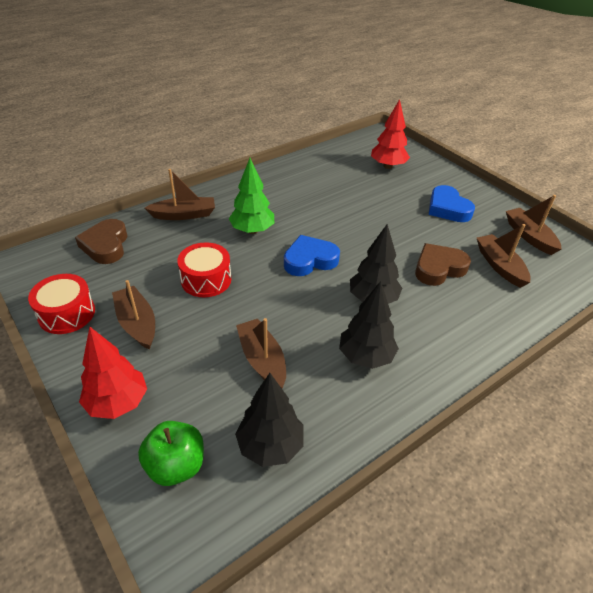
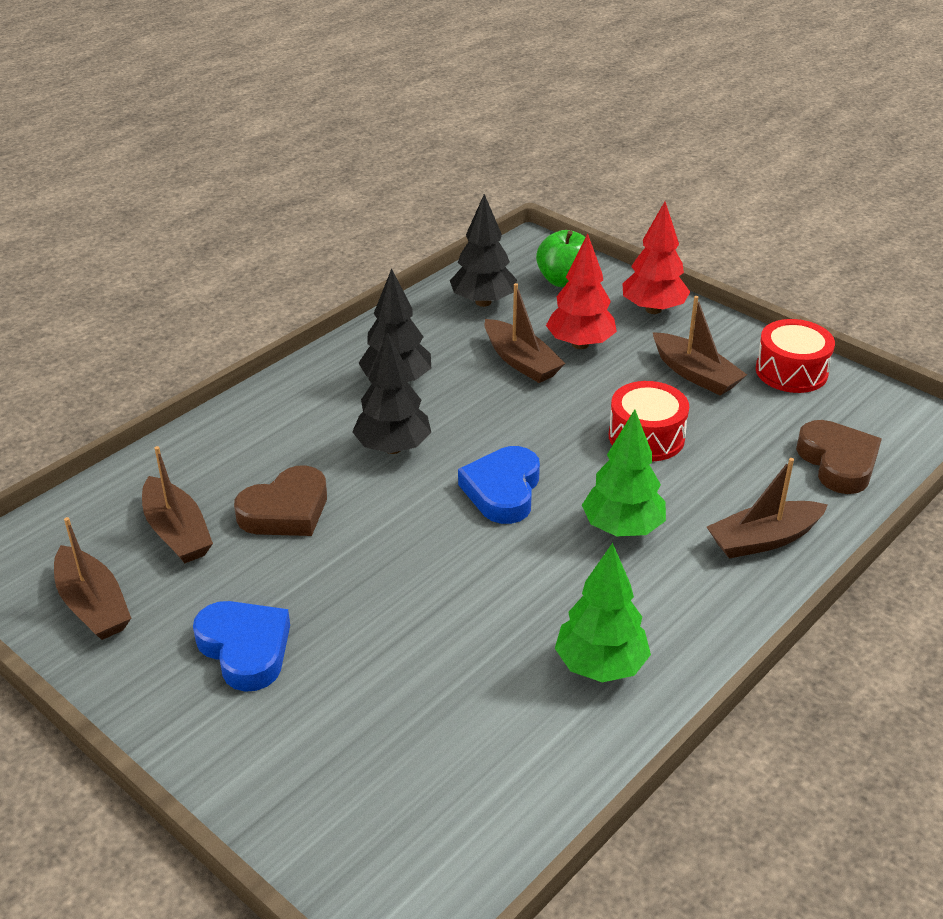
camera: 170 degrees right, 5 degrees down
(292, 181) = (600, 666): none -> green tree
(310, 260) = (503, 490): blue heart -> blue heart turned 135 degrees clockwise
(388, 166) = (379, 769): red tree -> red tree (580, 344)

